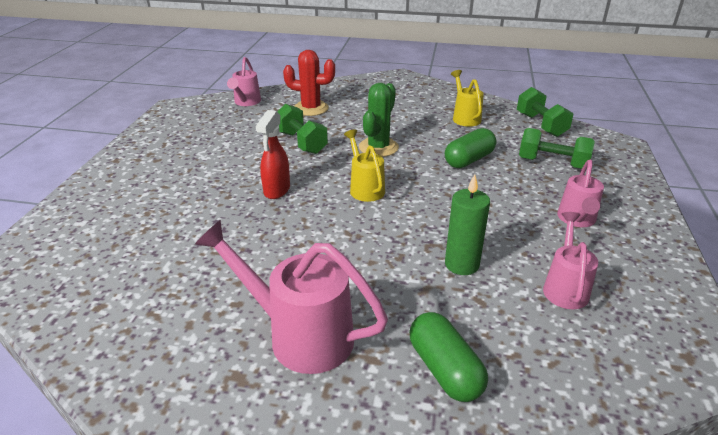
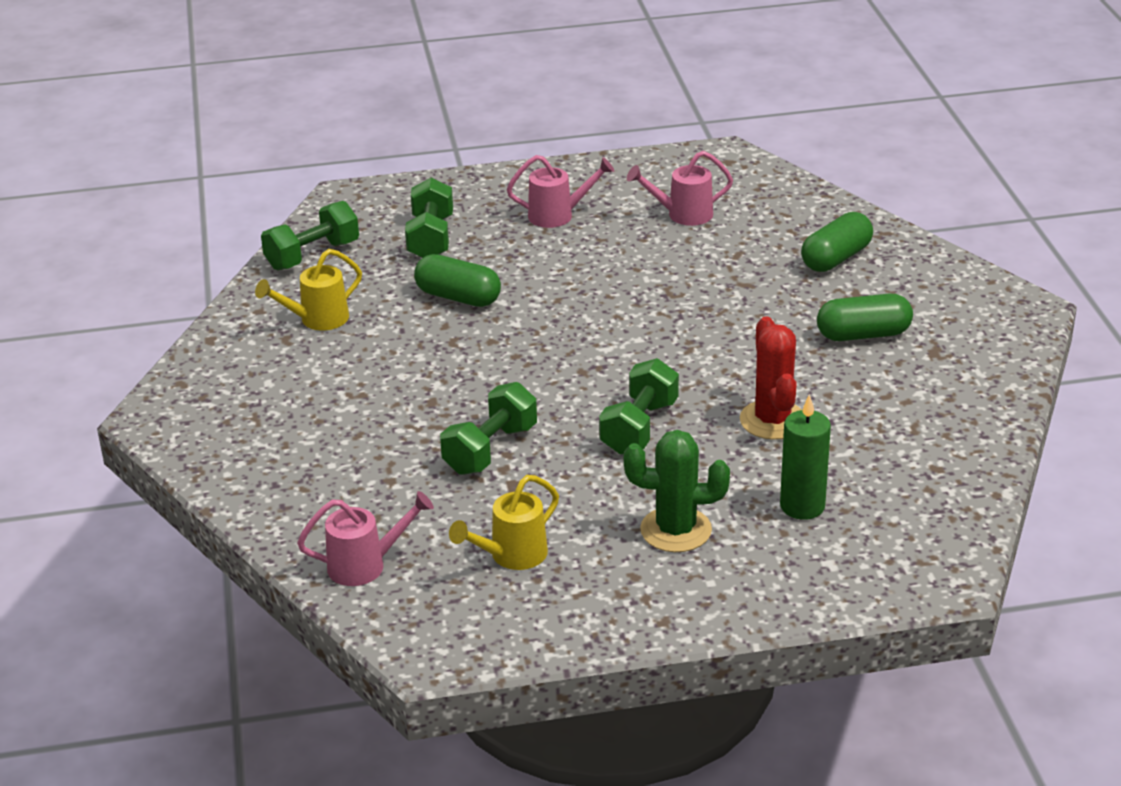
camera: 110 degrees left, 0 degrees up
(276, 190) = (639, 427): red spray bottle -> green dumbbell
(300, 336) = (863, 334): pink watering can -> green capsule
(311, 108) = (356, 479): red cactus -> red cactus (772, 420)
(365, 188) = (585, 360): yellow watering can -> yellow watering can (512, 556)
(378, 147) = (464, 375): green cactus -> green cactus (676, 530)
(461, 264) = (690, 270): green candle -> green candle (802, 506)

